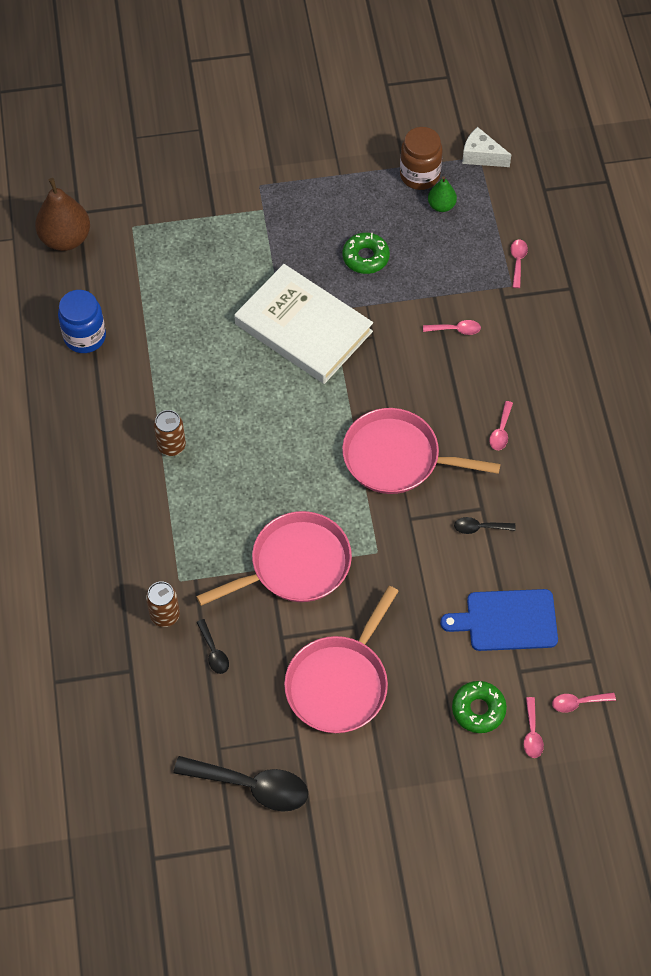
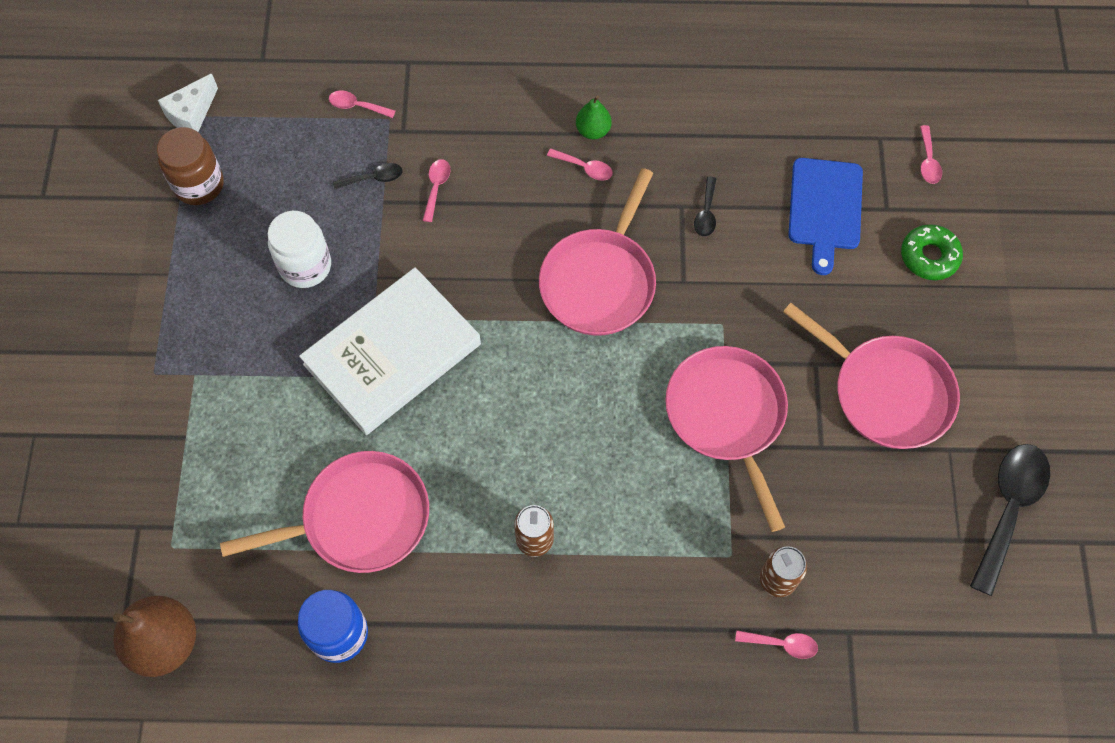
camera: 80 degrees left, 5 degrees up
(170, 332) = (360, 518): none -> pink pan
(213, 652) = (833, 528): black spoon -> black spoon (373, 178)
(365, 257) = (305, 266): green donut -> white jar
(441, 206) = (252, 170): green pear -> green pear (593, 130)
(532, 733) = (960, 211): pink spoon -> pink spoon (781, 644)

